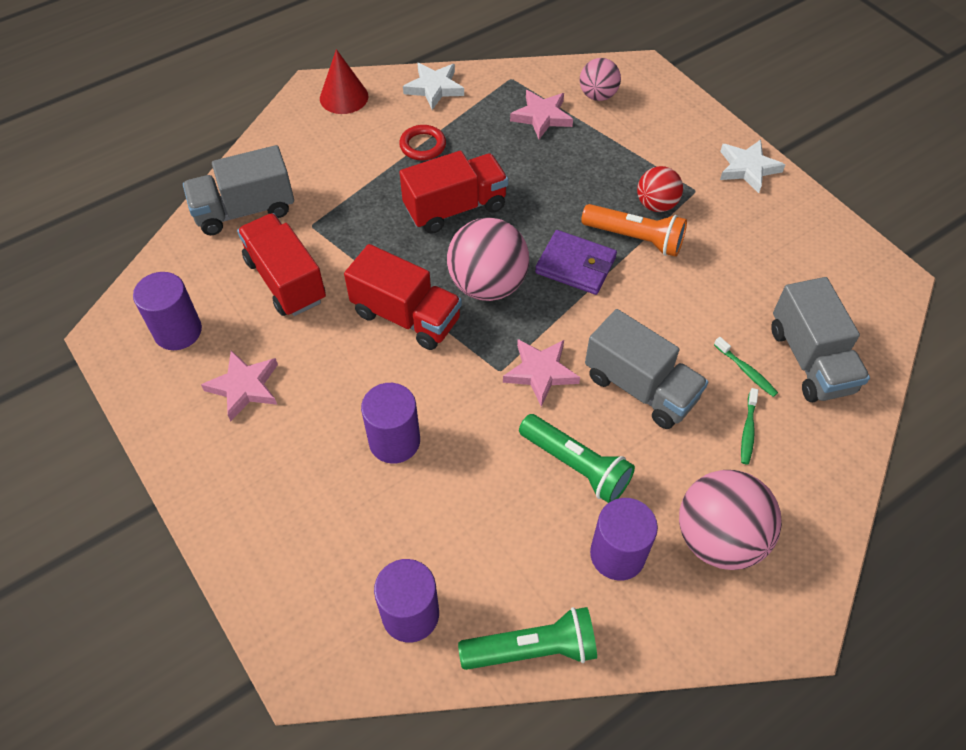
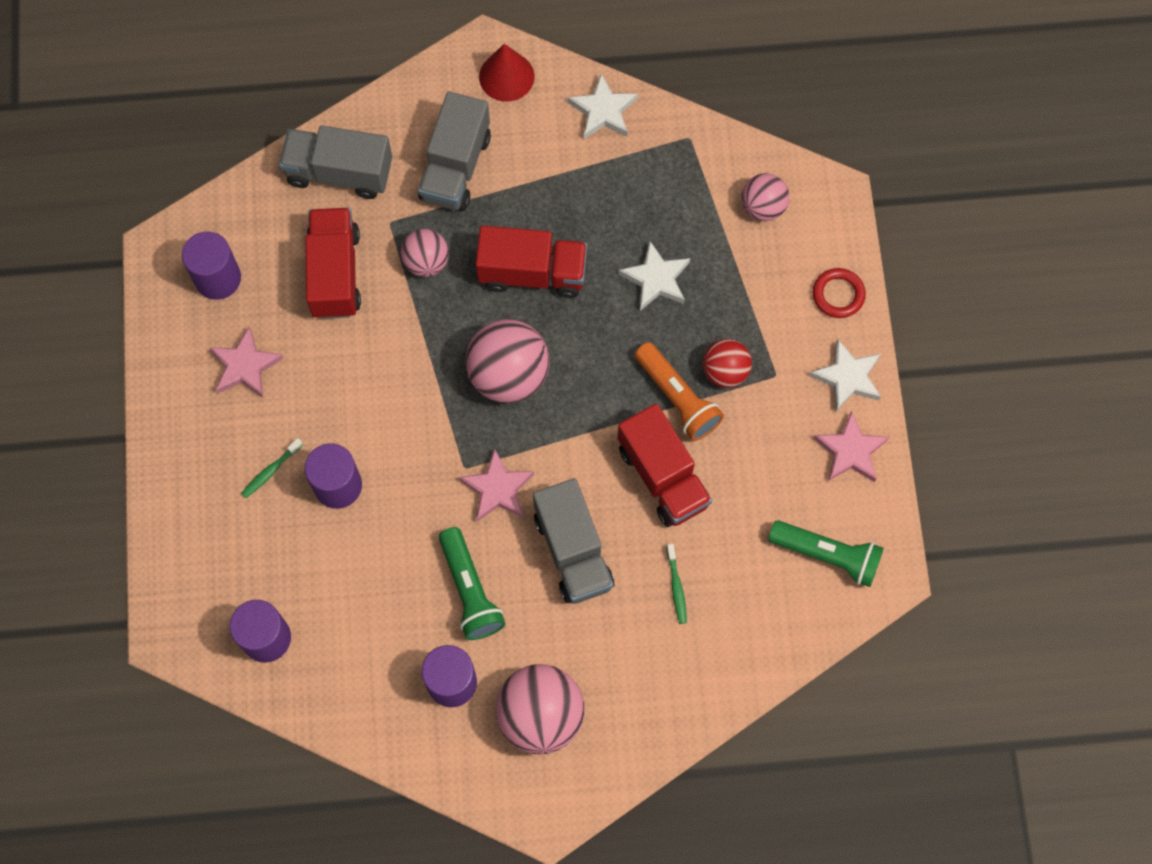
camera: 30 degrees right, 15 degrees up
(361, 238) = (426, 262): none -> pink ball
(406, 316) = (417, 369): red truck -> red truck (663, 476)
(423, 145) = (547, 180): red ring -> red ring (838, 295)
(532, 649) = (339, 716): green flashlight -> green flashlight (827, 555)
(542, 117) = (687, 205): pink star -> pink star (850, 451)
(555, 170) = (656, 279): none -> white star
(575, 265) = (601, 397): purple wallet -> none
(748, 430) = (635, 641): green toothbrush -> green toothbrush (271, 471)
(810, 360) = (742, 609): grey truck -> grey truck (455, 167)

